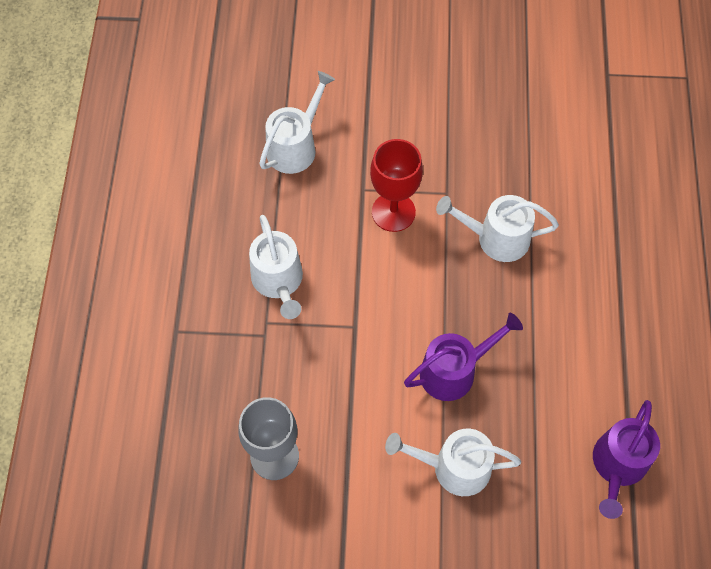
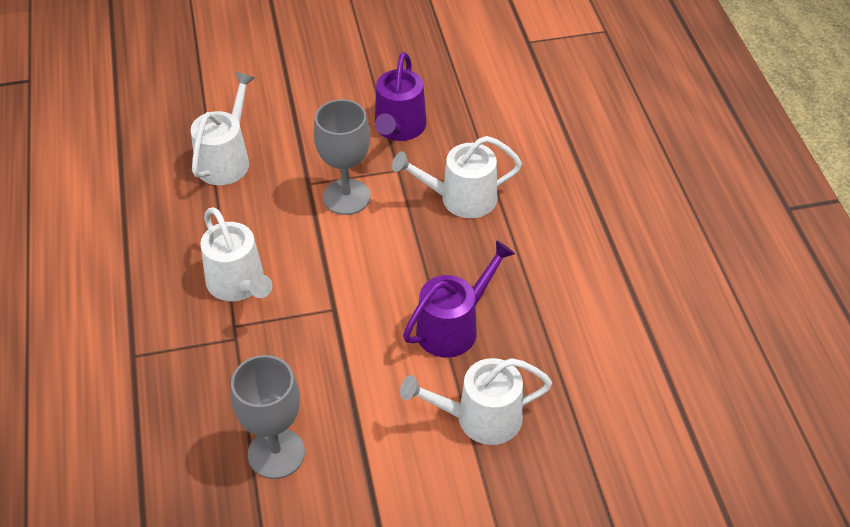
camera: 15 degrees left, 15 degrees down
(393, 212) = (346, 197): red goblet -> grey goblet
(617, 466) = (653, 376): purple watering can -> purple watering can (399, 128)

